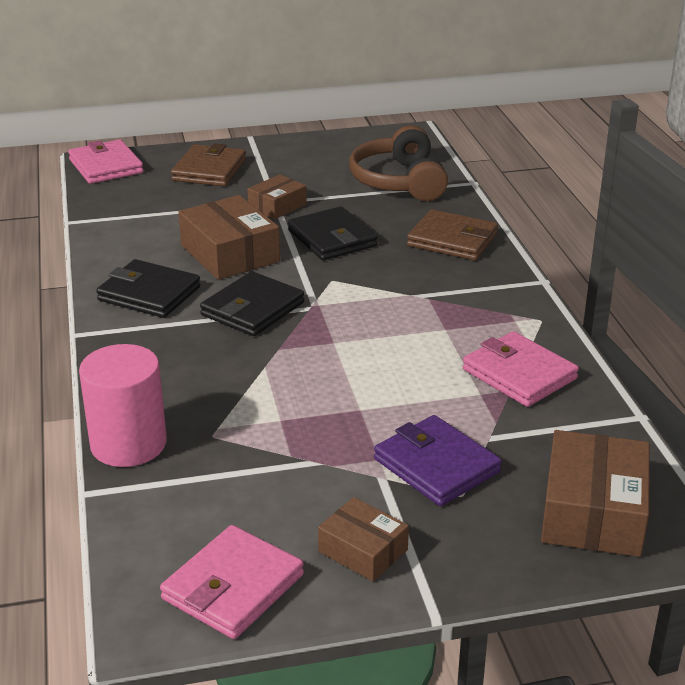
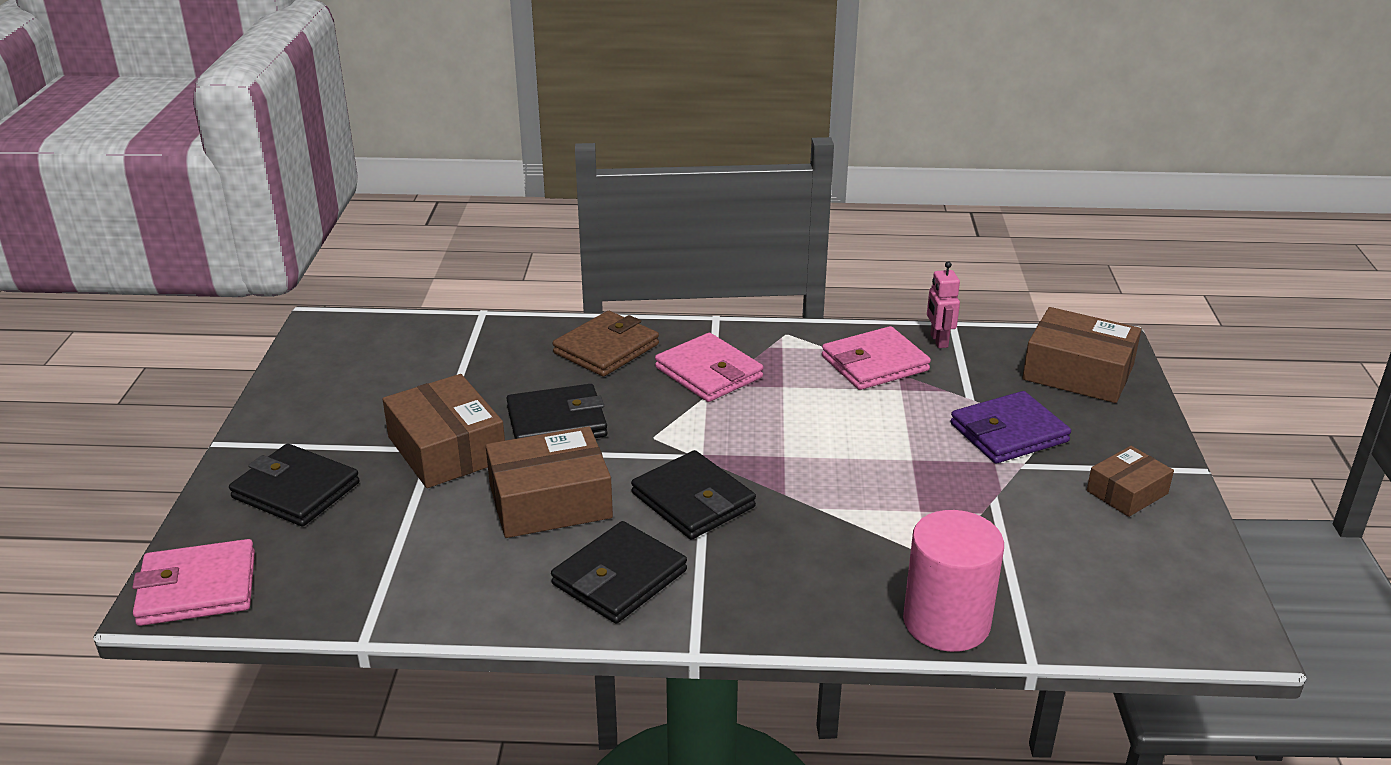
camera: 75 degrees left, 0 degrees up
(209, 170) = (296, 490): brown wallet -> black wallet
(233, 587) = (1179, 573): pink wallet -> pink wallet (709, 372)
(277, 206) = (446, 449): brown box -> brown box, size x1.70
(399, 181) = (445, 355): brown headphones -> none
(593, 410) = (938, 341): none -> pink robot

